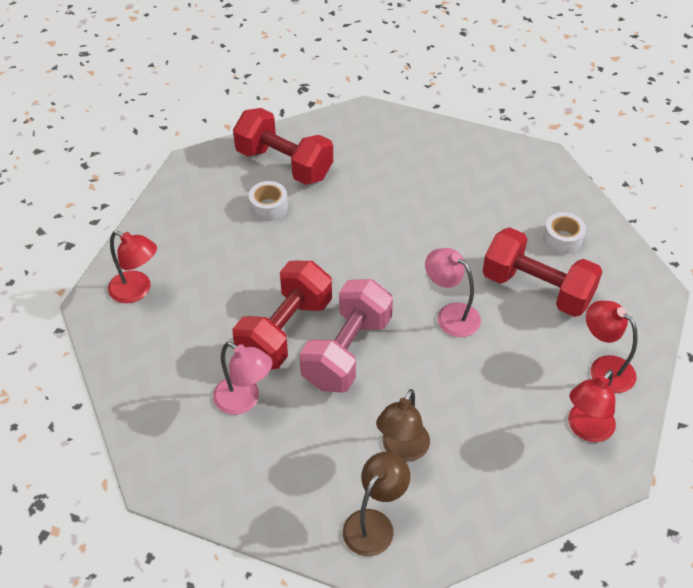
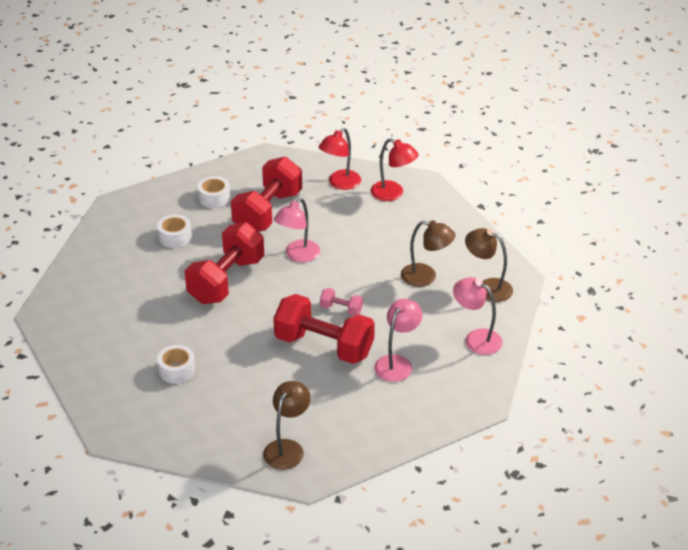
camera: 95 degrees left, 10 degrees down
(137, 291) = (287, 448): red lamp -> brown lamp
(273, 494) = (476, 338): none -> pink lamp
(284, 164) = (116, 365): red dumbbell -> red dumbbell (226, 280)
(347, 351) = (341, 309): pink dumbbell -> pink dumbbell, size x0.44
(486, 205) = (175, 237): none -> white tape

